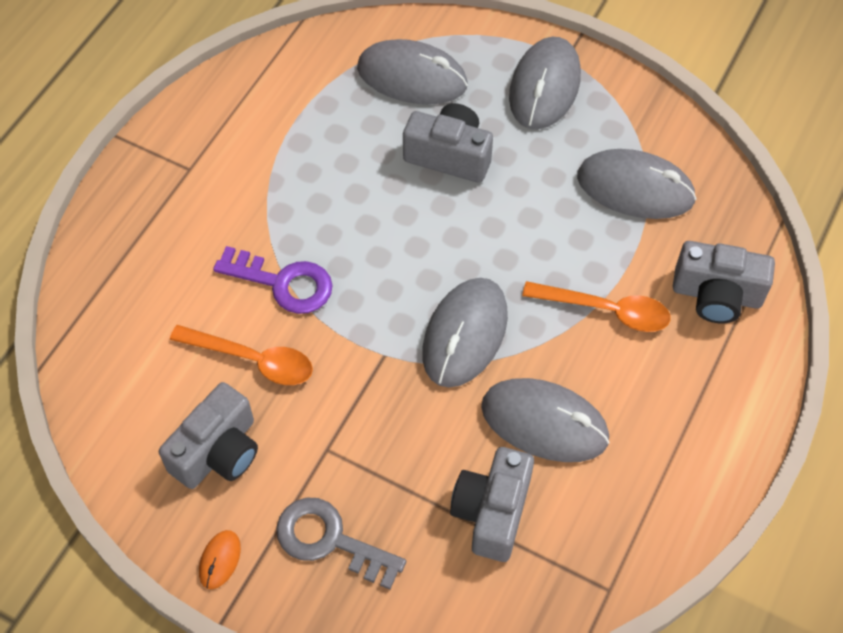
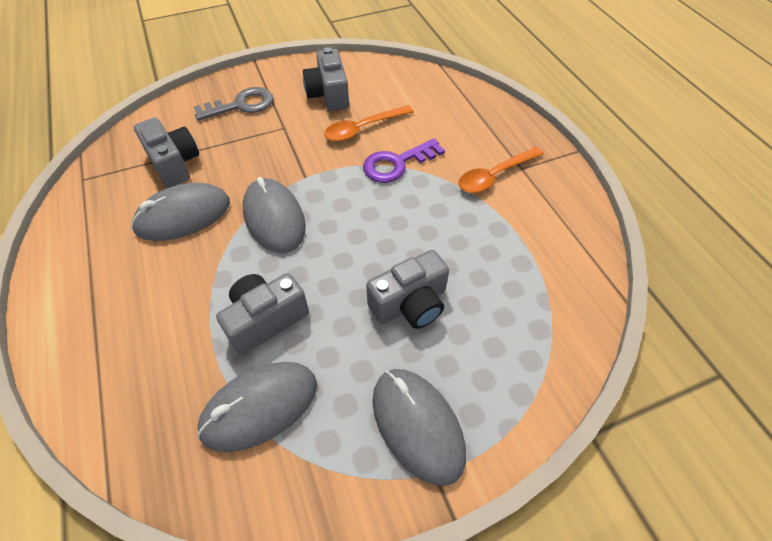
camera: 130 degrees right, 5 degrees down
(220, 560) = (279, 72): orange mouse -> none
(412, 77) = (507, 333): grey mouse -> none
(605, 310) = (201, 300): orange spoon -> orange spoon (495, 175)
(716, 295) = (126, 380): grey camera -> grey camera (265, 319)

